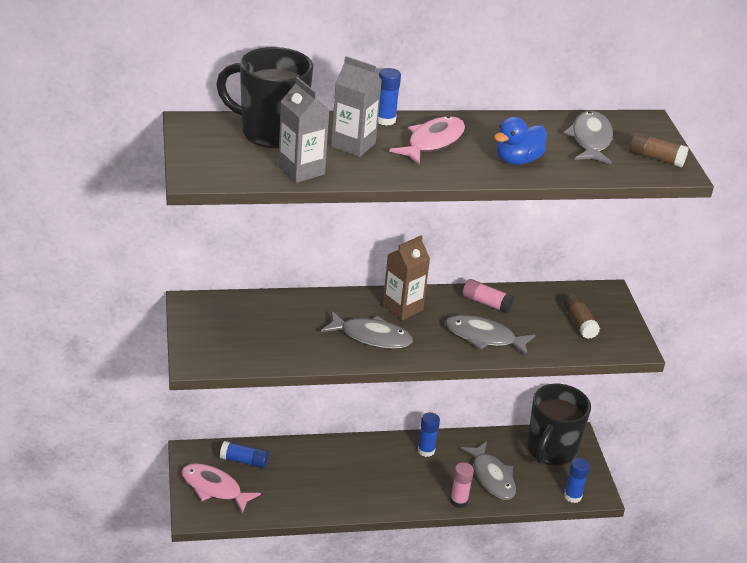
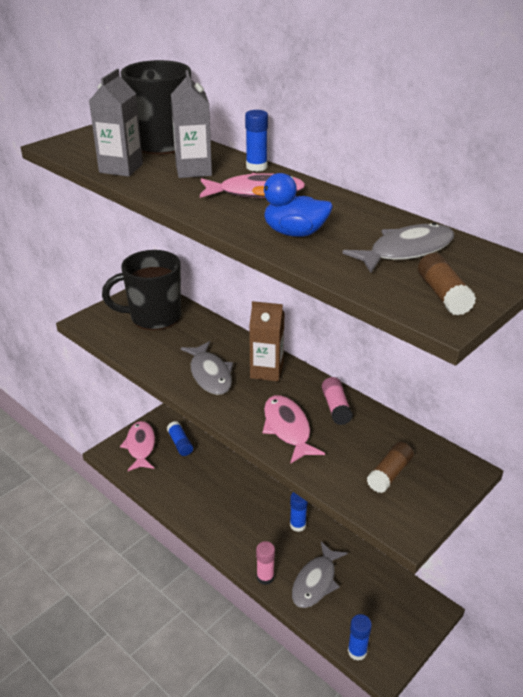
camera: 55 degrees right, 0 degrees up
(484, 337) = (288, 428): grey fish -> pink fish
(551, 450) = (394, 602): black mug -> black mug (153, 317)

